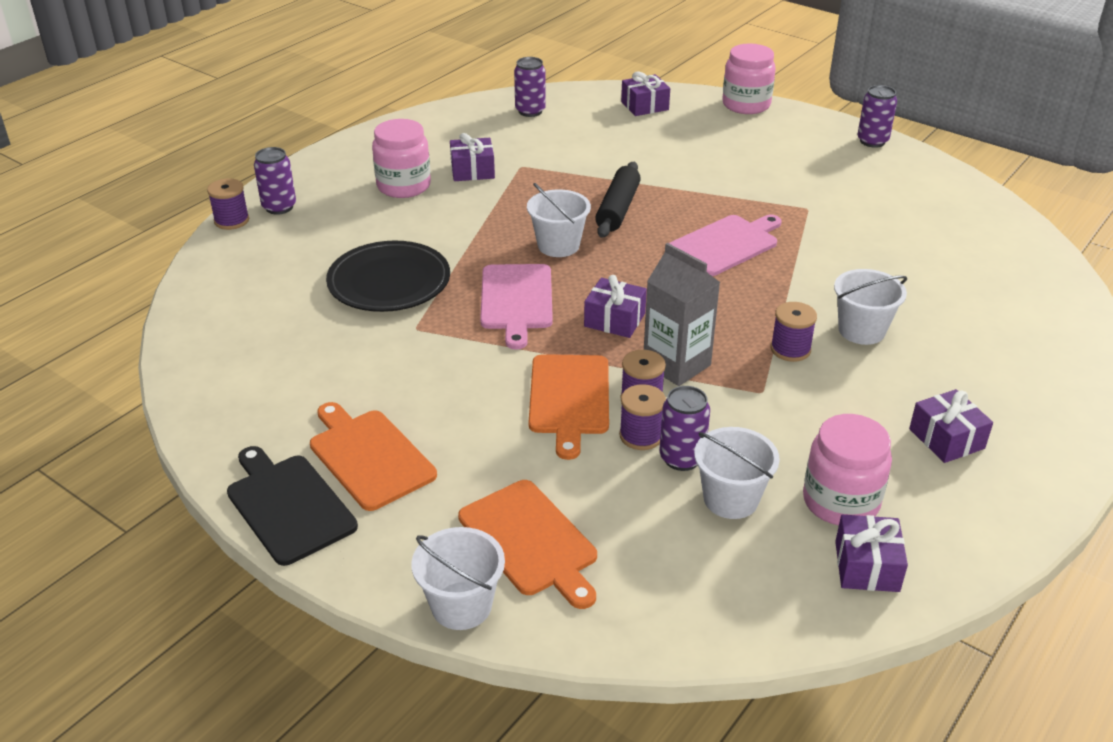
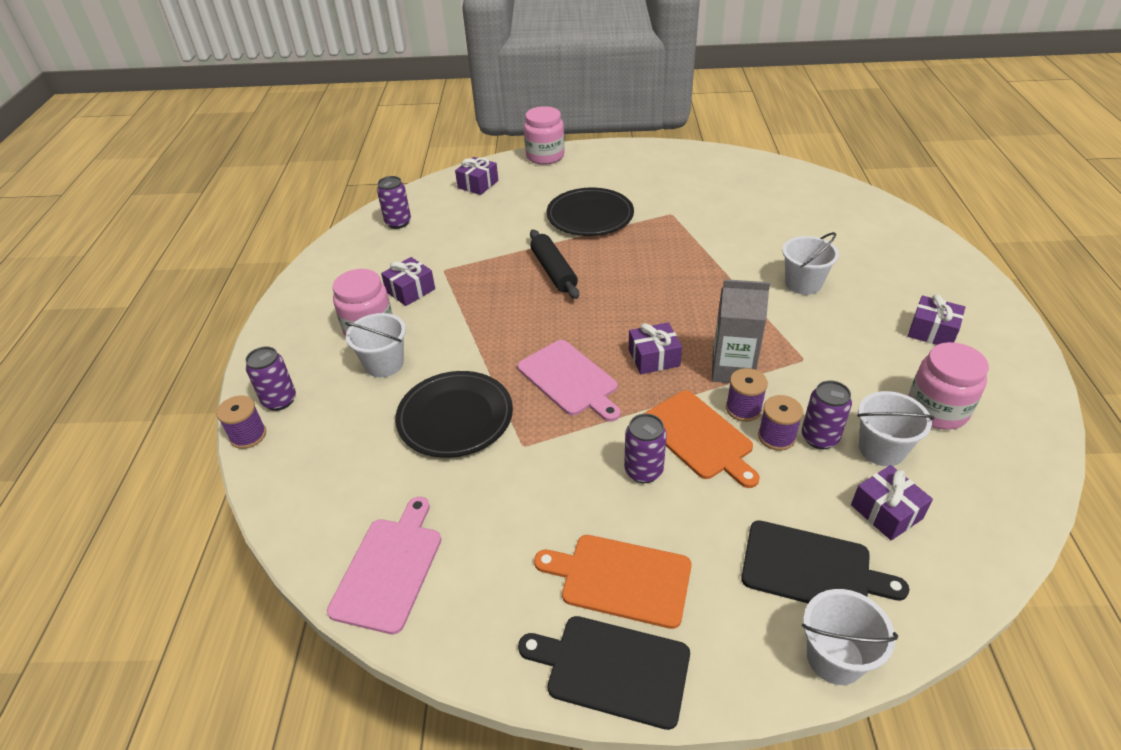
camera: 35 degrees left, 5 degrees up
(531, 541) = (812, 568): orange cutting board -> black cutting board
(558, 245) = (546, 320): white bucket -> white bucket (384, 364)
(718, 176) = (590, 216): none -> black plate
(725, 244) = (654, 263): pink cutting board -> pink cutting board (389, 569)
(790, 349) = (782, 319): purple spool -> none
(867, 566) = (1002, 445): purple gift -> purple gift (886, 512)
(872, 141) = (652, 150): purple can -> purple can (643, 471)

